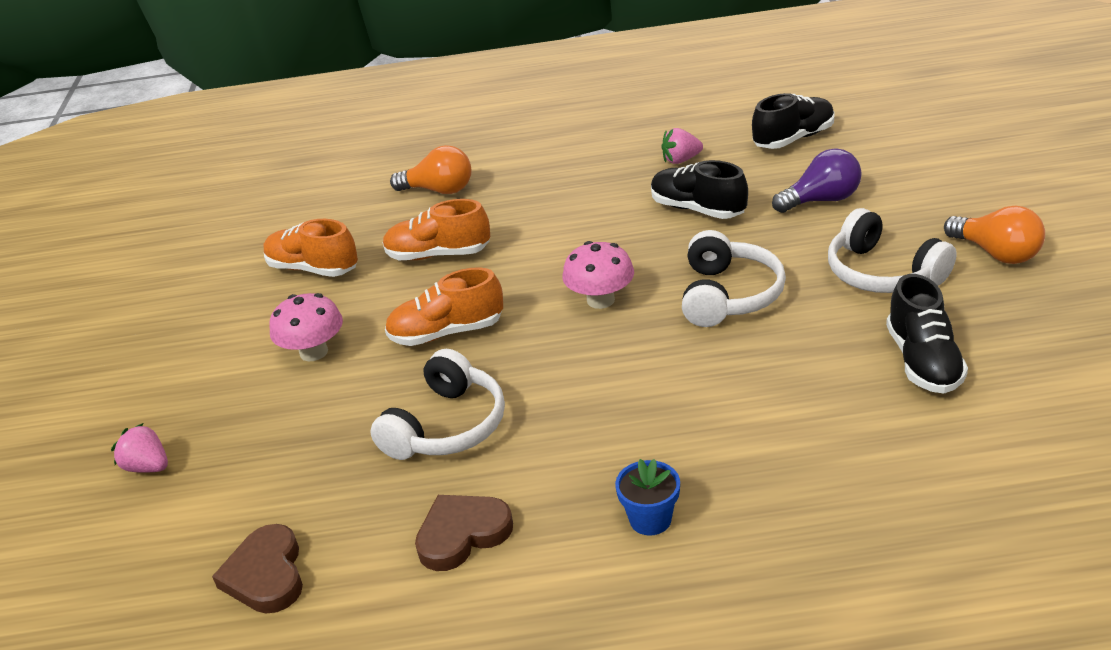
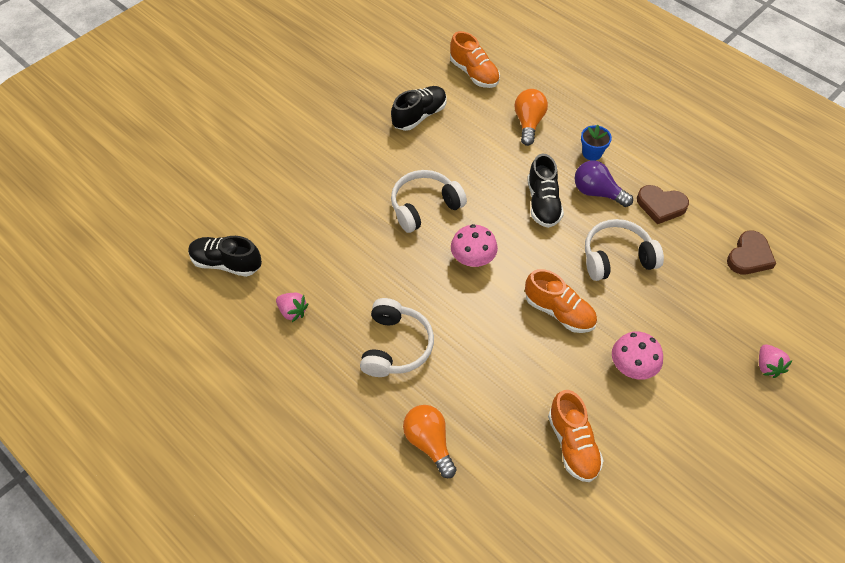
camera: 135 degrees left, 20 degrees up
(438, 255) = (499, 377): orange shoe -> orange shoe (474, 73)
(697, 209) = (349, 267): black shoe -> black shoe (543, 203)
(821, 200) = (299, 213): purple light bulb -> purple light bulb (597, 192)
(882, 273) = (358, 156): white headphones -> white headphones (395, 346)
(996, 253) = (309, 123): orange light bulb -> orange light bulb (528, 123)

